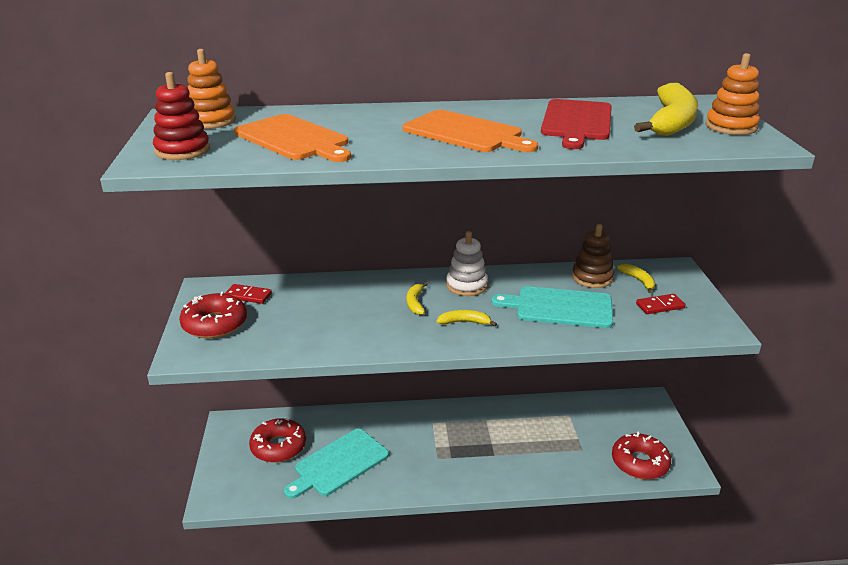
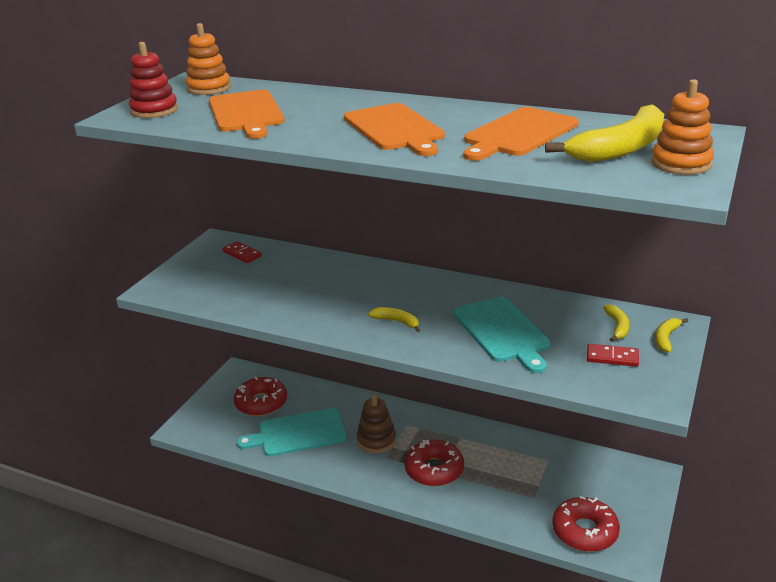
camera: 30 degrees right, 0 degrees up
(215, 324) = (196, 271): red donut -> red donut (434, 470)
(415, 303) = (371, 293): yellow banana -> yellow banana (666, 338)
(466, 285) = (434, 289): white stacking toy -> none
(559, 307) = (502, 332): turquoise cutting board -> turquoise cutting board turned 150 degrees counterclockwise
(576, 122) = (518, 134): red cutting board -> orange cutting board
(592, 277) = (569, 311): brown stacking toy -> brown stacking toy (376, 440)

